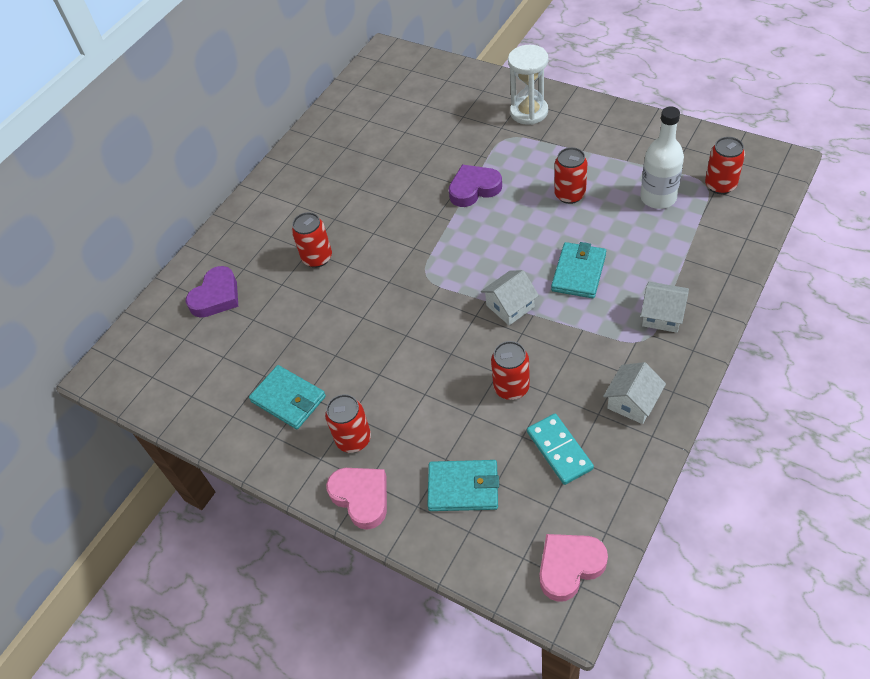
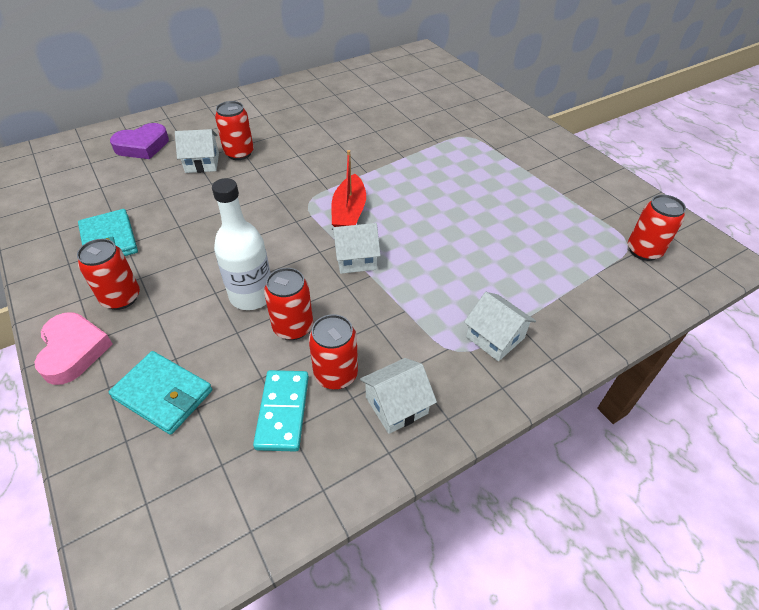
camera: 20 degrees right, 5 degrees down
(292, 285) = (202, 163): none -> white house
(468, 267) = (349, 212): none -> red boat
(474, 189) = (407, 159): purple heart -> none
(529, 112) = (501, 126): white hourglass -> none
(569, 567) = (179, 546): pink heart -> none
(570, 194) = (487, 197): red can -> red can (336, 374)
(578, 272) = (442, 261): turquoise wallet -> none
(658, 197) = (570, 234): white bottle -> white bottle (251, 295)

